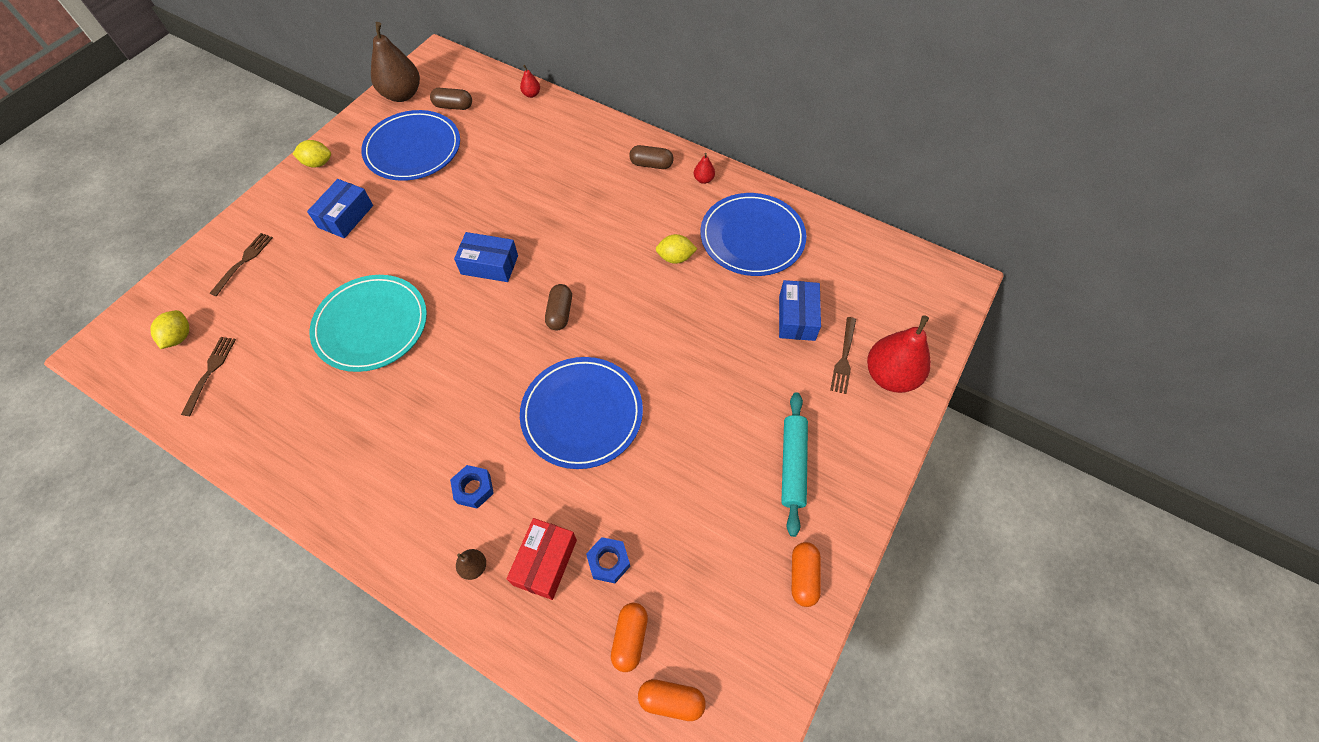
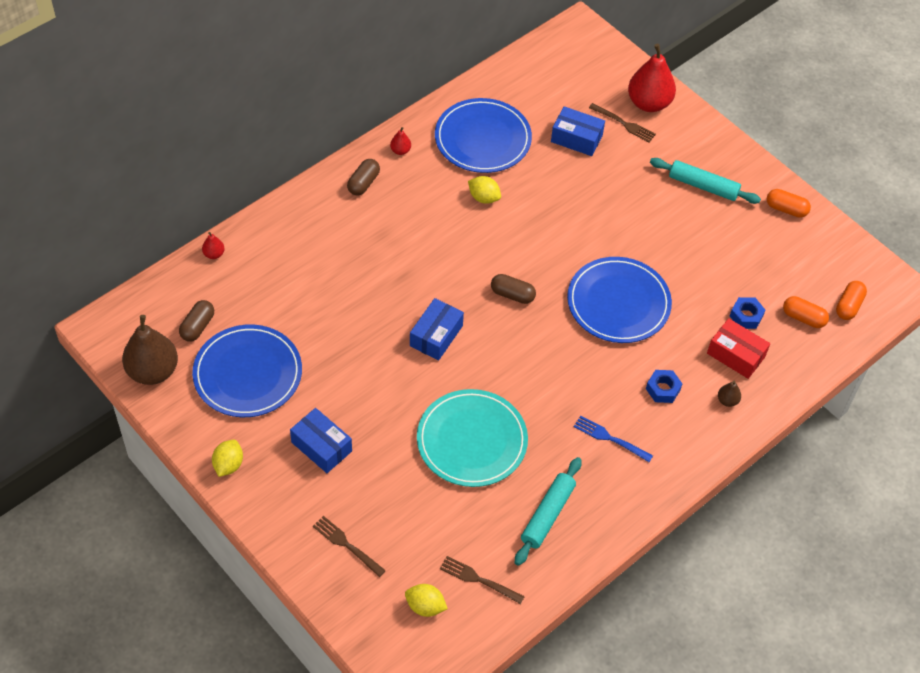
camera: 75 degrees left, 5 degrees down
(290, 413) = (547, 515): none -> turquoise rolling pin
(395, 449) = (610, 438): none -> blue fork
(675, 258) = (484, 198): yellow lemon -> yellow lemon turned 75 degrees counterclockwise

